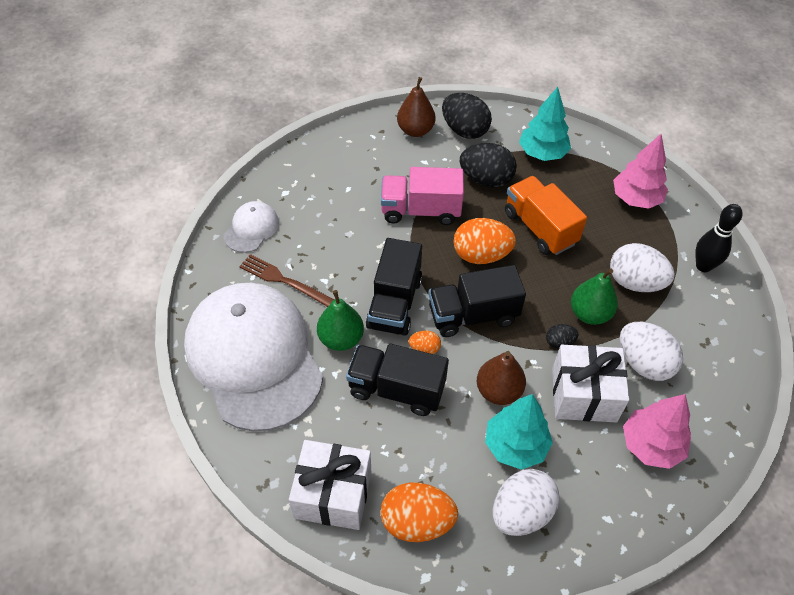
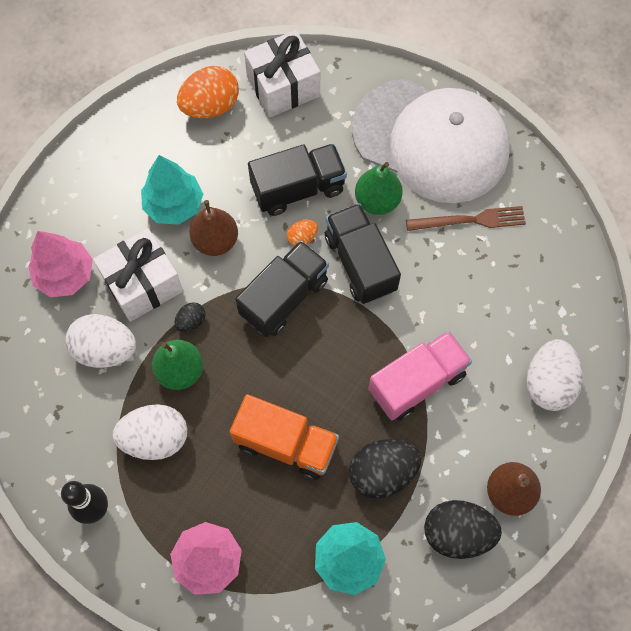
camera: 145 degrees right, 15 degrees up
(251, 228) = (551, 250): white cap -> none
(481, 255) = (321, 368): orange egg -> none
(521, 512) = (140, 158): white egg -> white egg (548, 383)

